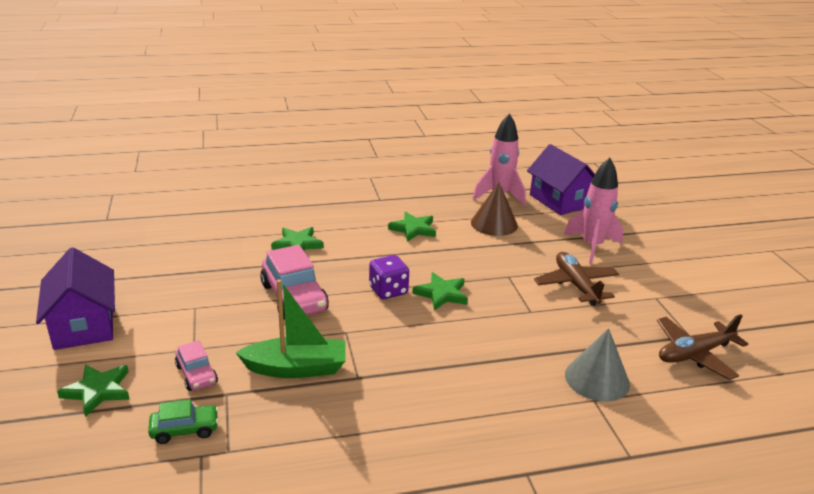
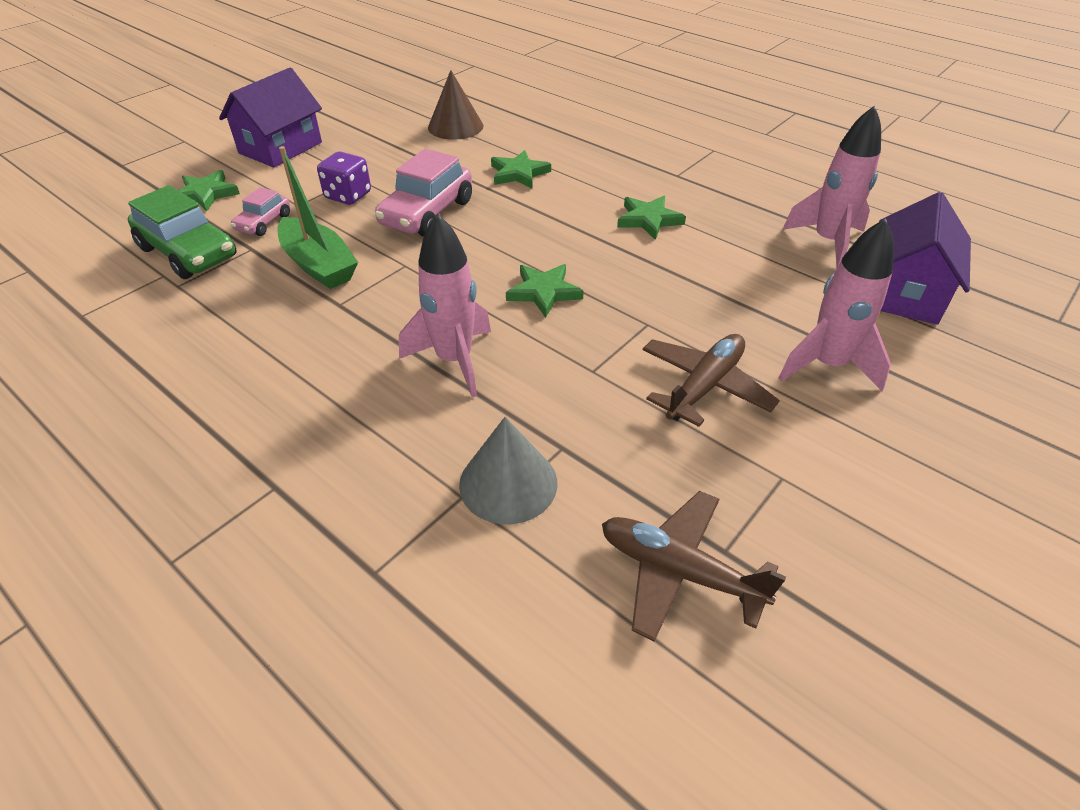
camera: 55 degrees right, 15 degrees up
(185, 430) = (188, 253): green car -> green car, size x1.83
(388, 291) = (506, 257): purple dice -> purple dice (348, 195)
(473, 353) = (454, 360): none -> pink rocket
(494, 224) = (751, 265): brown cone -> brown cone (455, 126)

